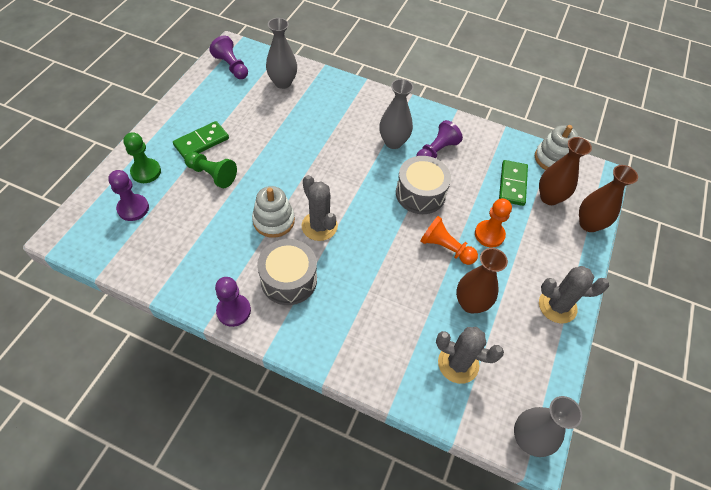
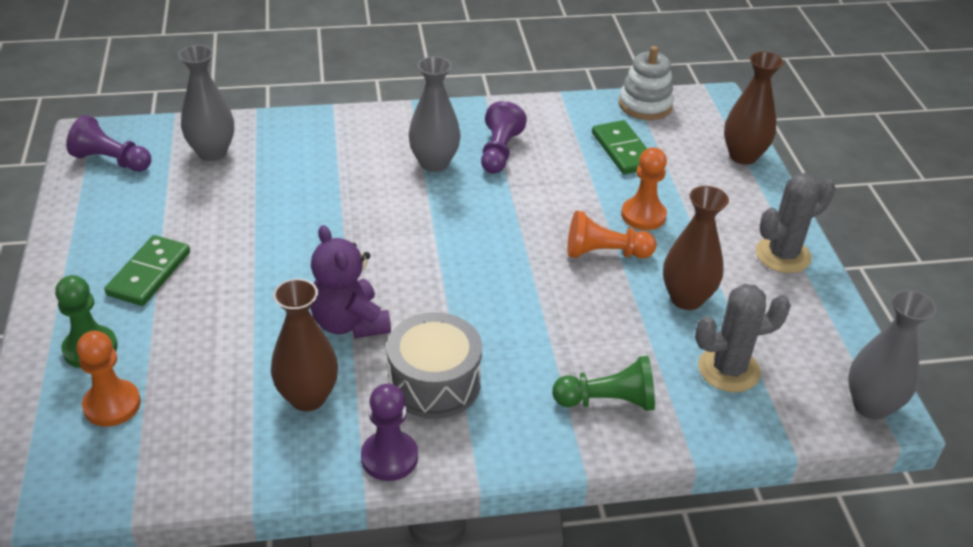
camera: 30 degrees left, 15 degrees down
(133, 208) = (112, 405): purple pawn -> orange pawn
(212, 175) = (204, 307): green pawn -> green pawn (607, 401)
(274, 220) = (349, 323): white stacking toy -> purple teddy bear
(319, 226) = (420, 301): grey cactus -> none
(420, 194) = (521, 207): grey drum -> none
(549, 197) = (677, 147): brown vase -> brown vase (308, 397)

